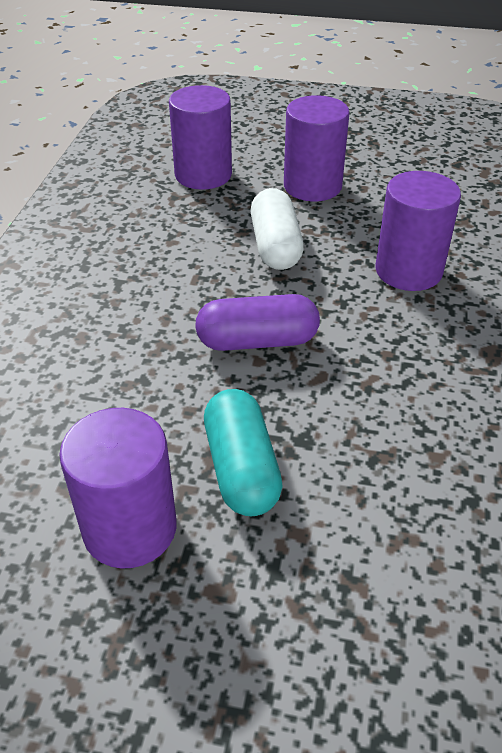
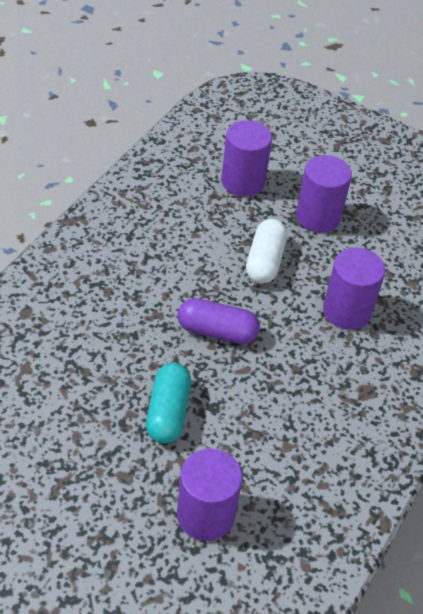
camera: 15 degrees right, 5 degrees up
(130, 528) = (91, 425): purple cylinder -> purple cylinder (205, 515)

